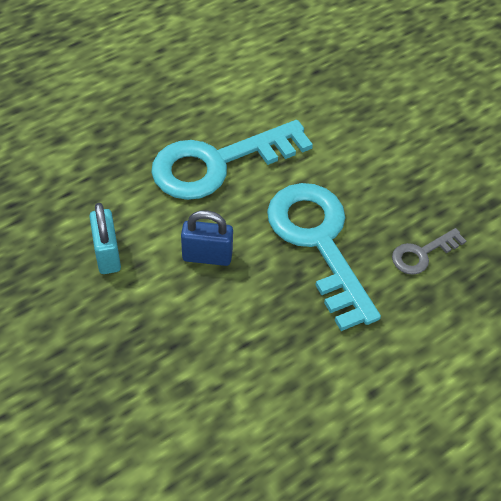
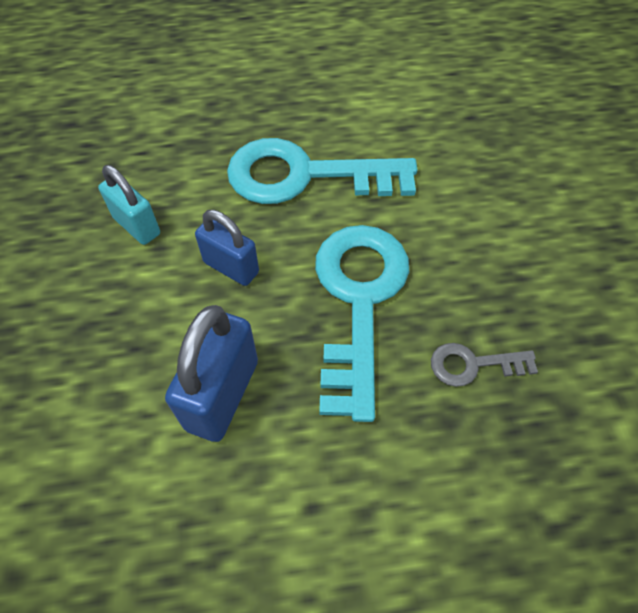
camera: 30 degrees right, 5 degrees up
(107, 254) = (137, 226): turquoise padlock -> turquoise padlock turned 60 degrees counterclockwise
(263, 348) = (222, 394): none -> blue padlock

